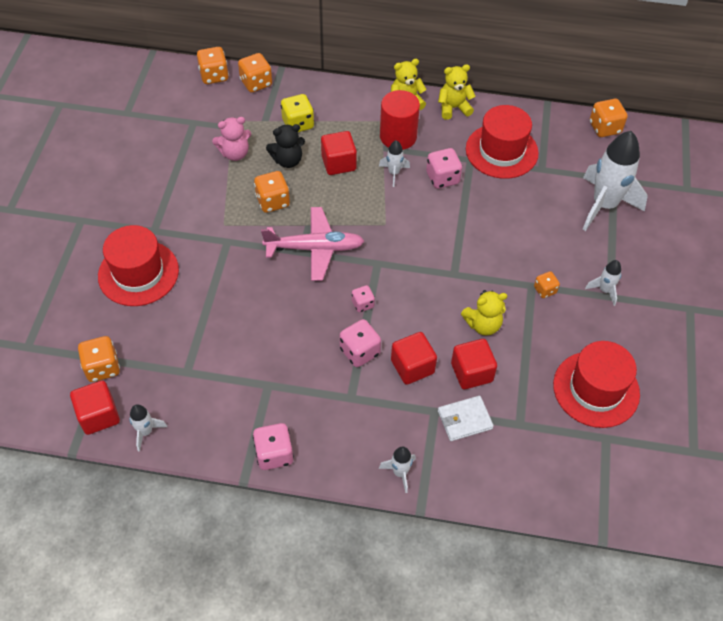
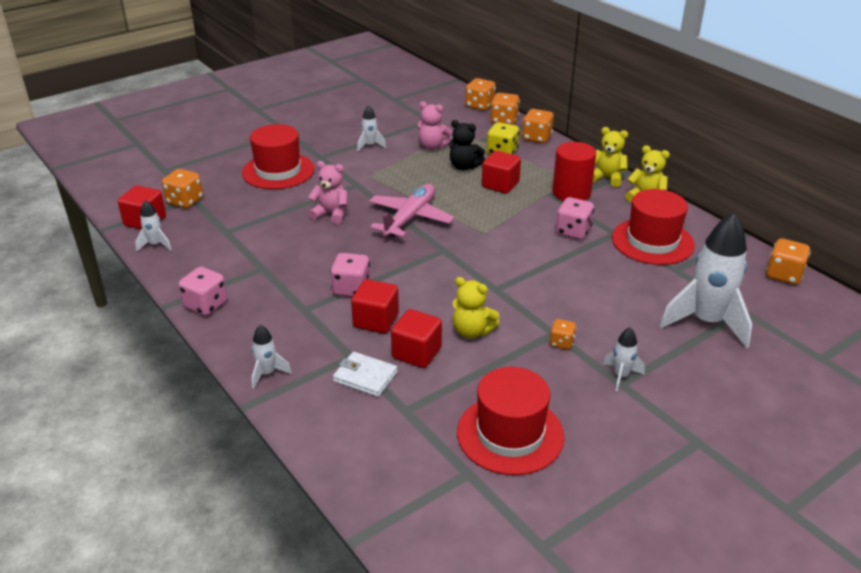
camera: 45 degrees right, 20 degrees down
(248, 289) = (331, 214): none -> pink teddy bear
(273, 201) = (420, 181): orange dice -> orange dice (536, 138)
(314, 248) = (410, 218): pink plane -> pink plane turned 105 degrees counterclockwise
(363, 304) = (396, 265): pink dice -> none
(394, 173) = (536, 210): white rocket -> white rocket (370, 145)

